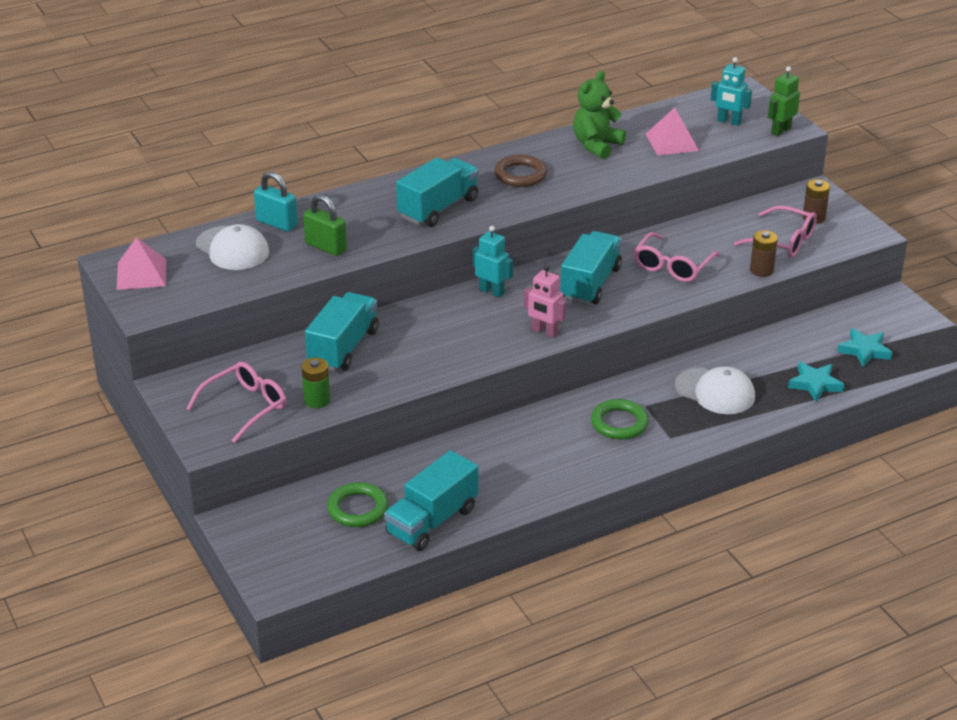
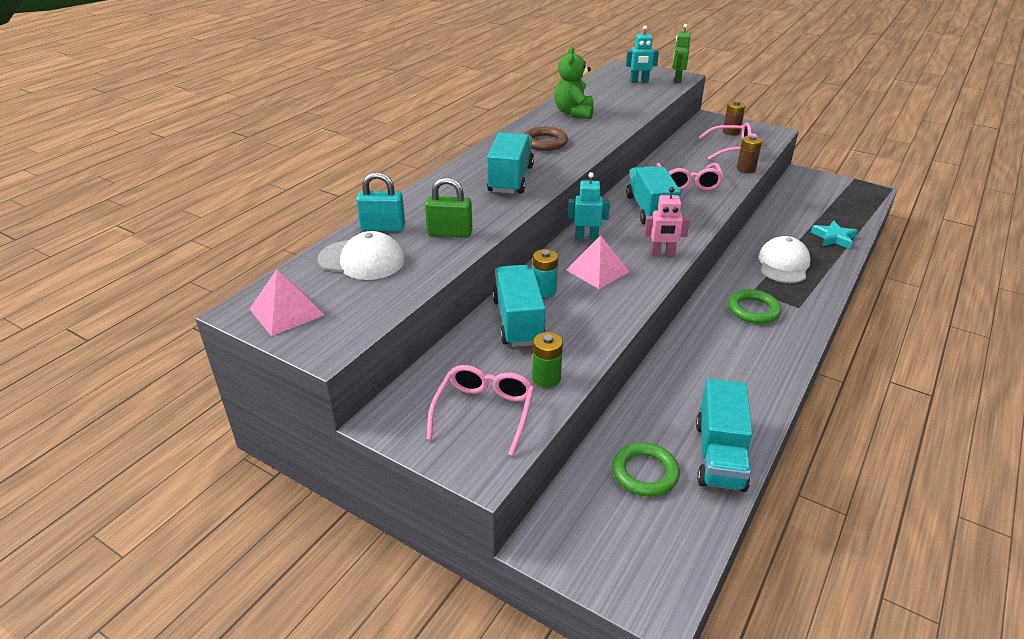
camera: 30 degrees left, 0 degrees up
(394, 329) = (544, 290): none -> turquoise battery
(672, 142) = (620, 100): pink pyramid -> pink pyramid (597, 270)
(715, 391) = (783, 264): white cap -> white cap turned 75 degrees counterclockwise
(864, 350) = (830, 208): turquoise star -> none

